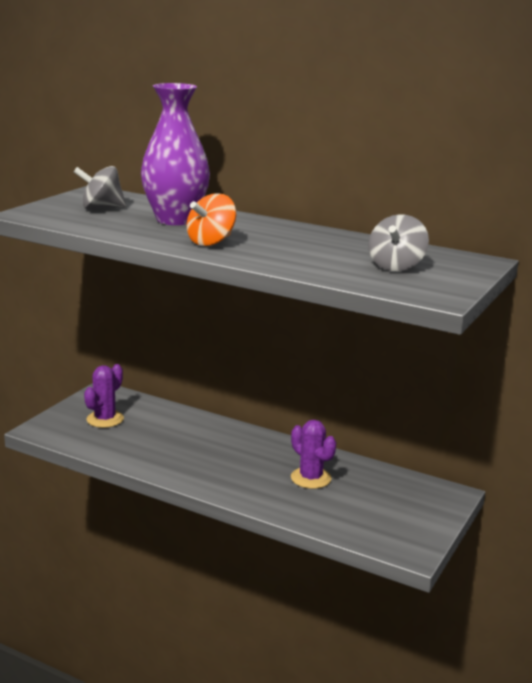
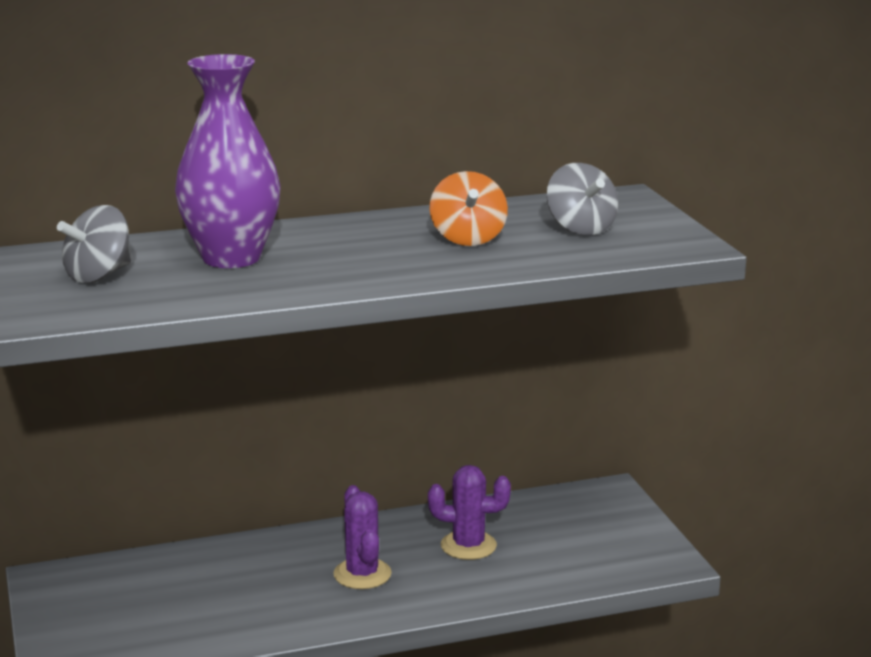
camera: 45 degrees left, 0 degrees up
(105, 419) = (122, 607): purple cactus -> purple cactus (362, 574)
(211, 242) = (350, 270): orange spinning top -> orange spinning top (468, 239)

